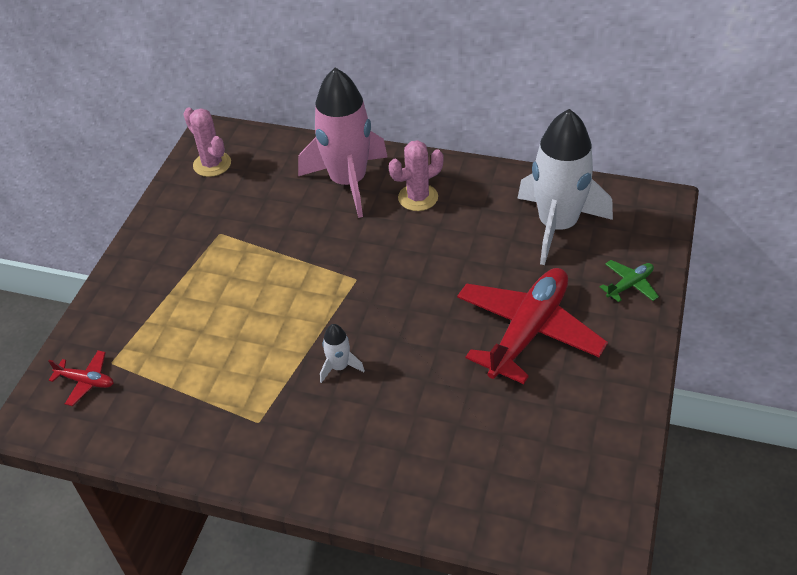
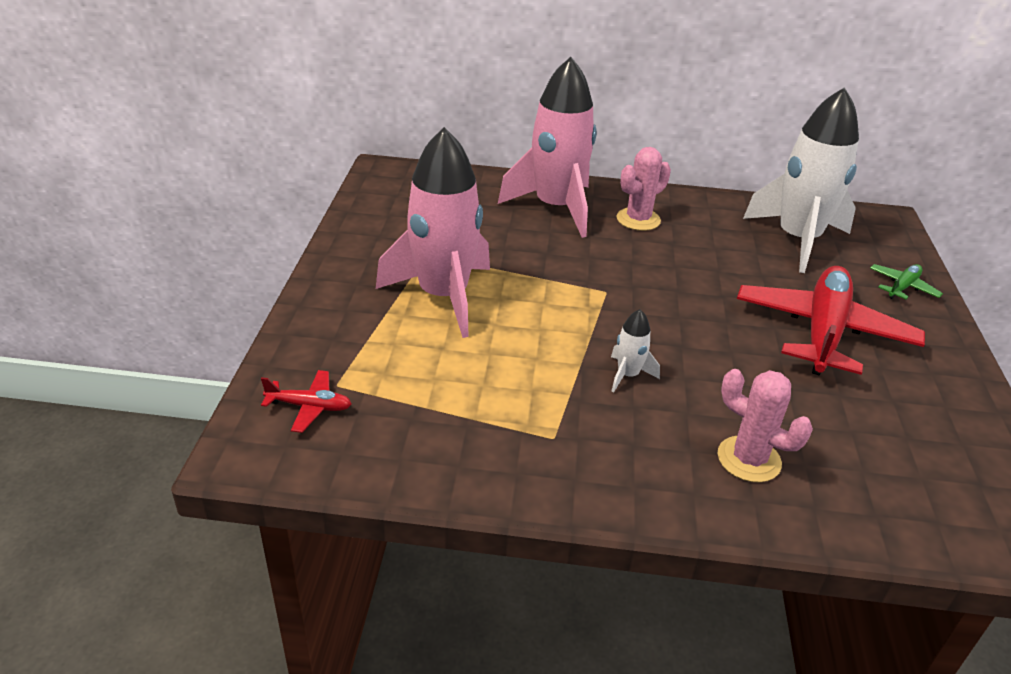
camera: 15 degrees left, 10 degrees down
(212, 164) = (394, 195): pink cactus -> pink cactus (749, 459)
(218, 279) = (443, 296): none -> pink rocket

